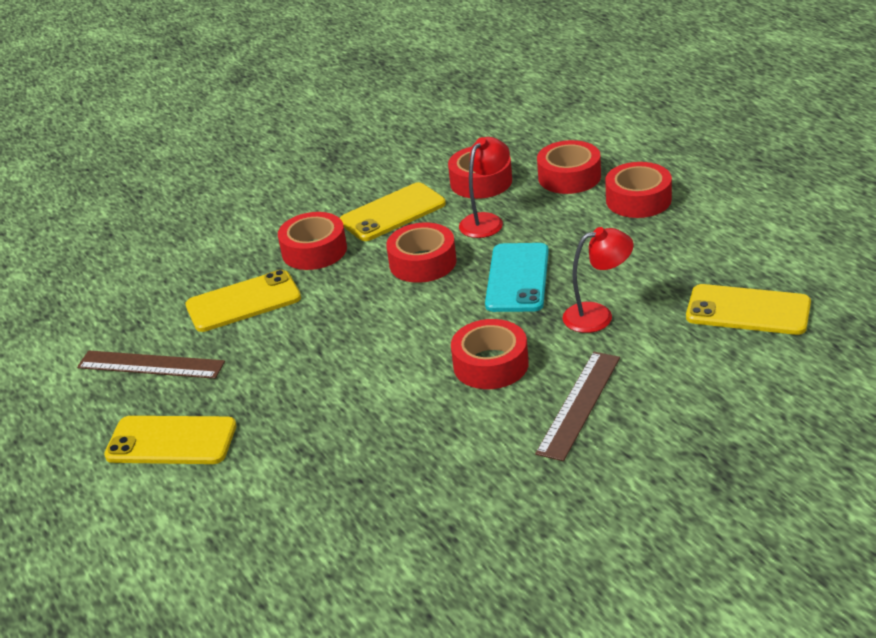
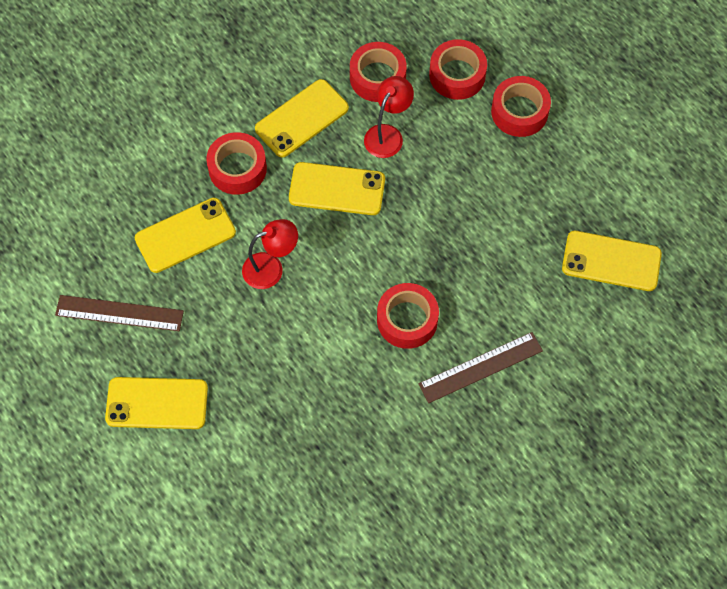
camera: 10 degrees left, 30 degrees up
(423, 262) = (337, 189): red tape -> yellow phone
(517, 278) = (421, 213): turquoise phone -> none
(579, 404) = (480, 367): brown ruler -> brown ruler turned 45 degrees clockwise
(598, 315) = (491, 263): red lamp -> red lamp (271, 268)

